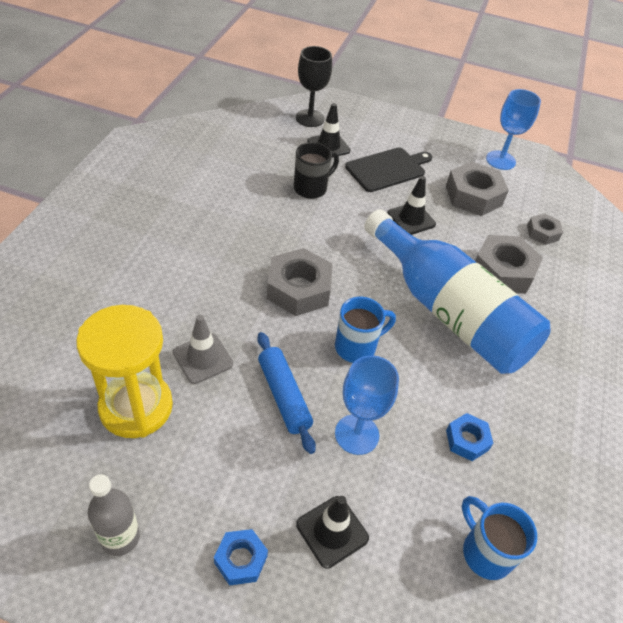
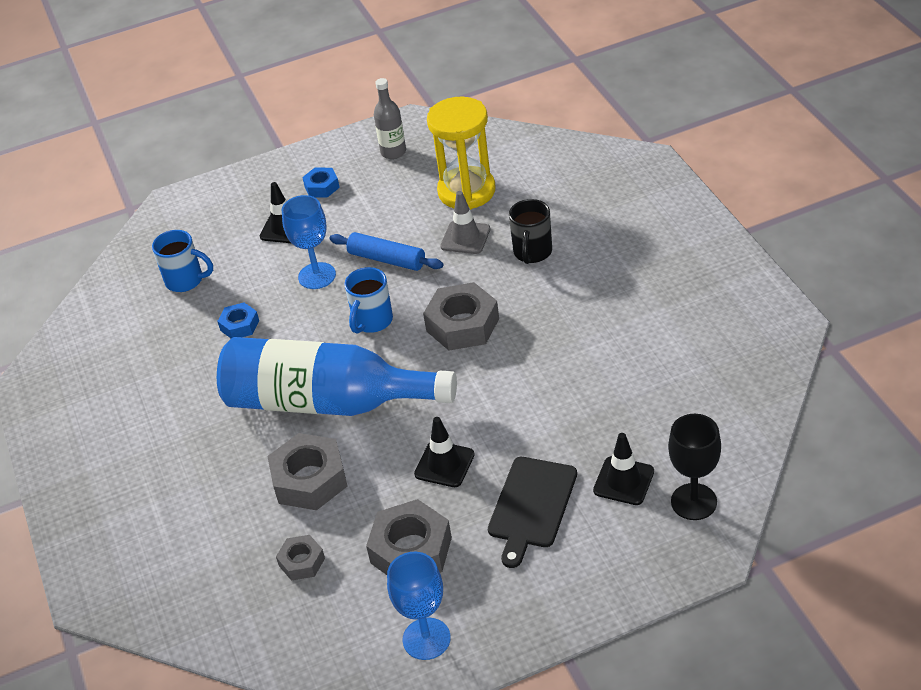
camera: 150 degrees right, 5 degrees down
(311, 188) = (571, 416): black mug -> black mug (532, 253)

